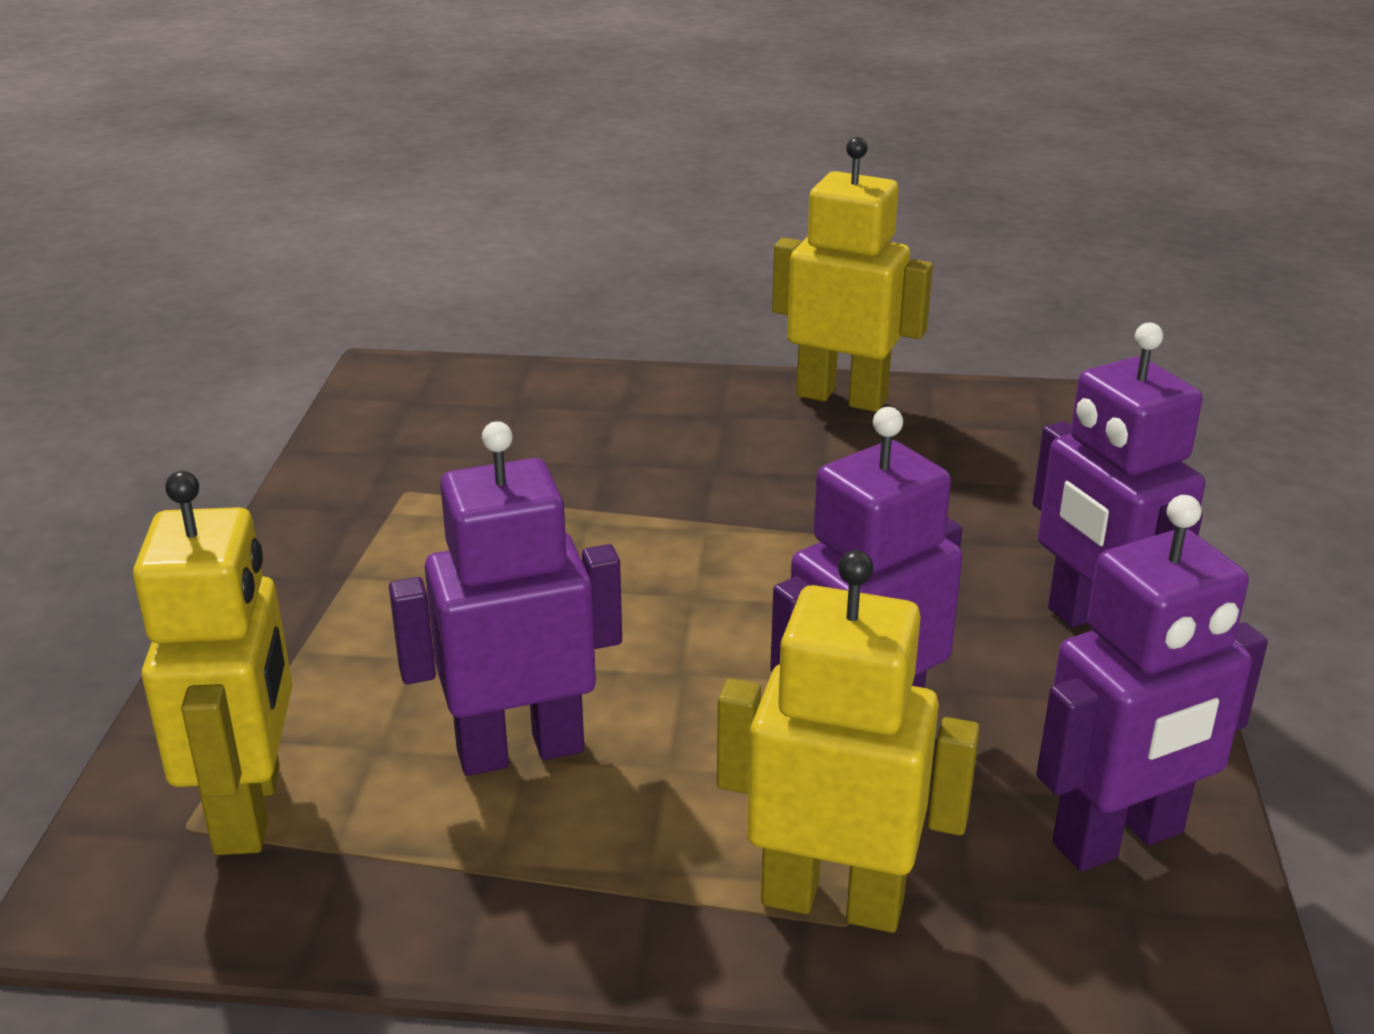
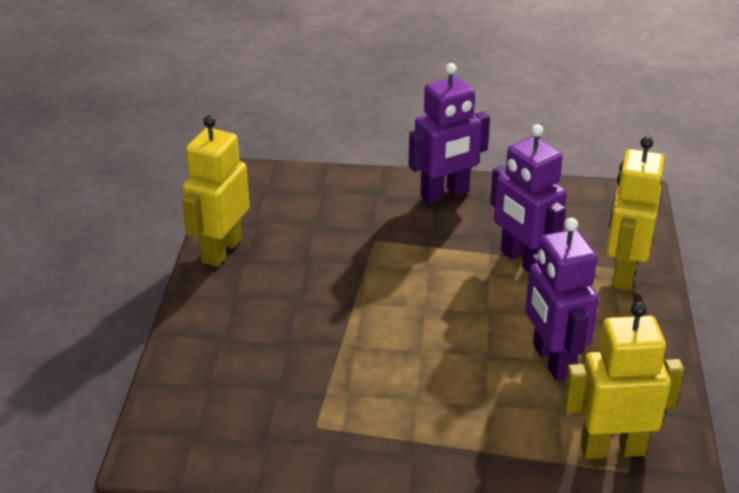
camera: 90 degrees left, 5 degrees up
(1119, 839) = (574, 205): purple robot -> none

